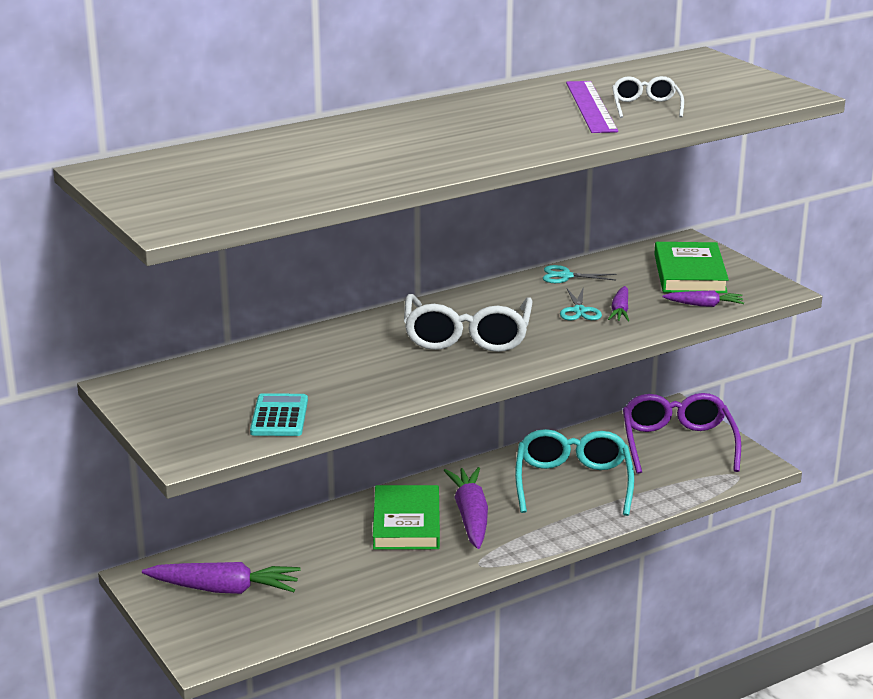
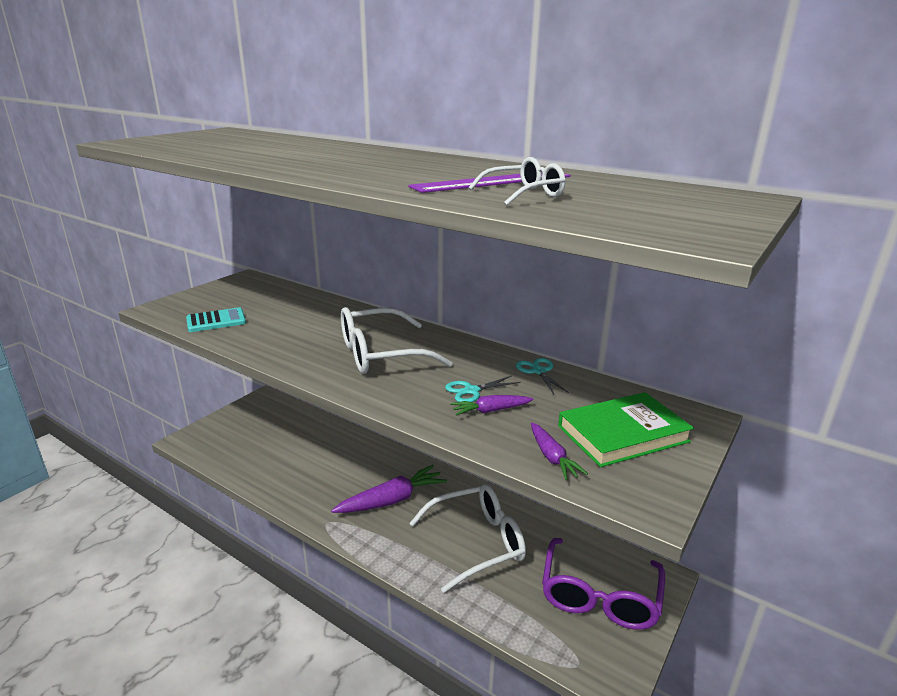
camera: 65 degrees right, 0 degrees up
(224, 589) = (258, 426): purple carrot -> none
(406, 523) = (367, 473): green book -> none
(573, 483) = (477, 542): turquoise glasses -> white glasses
(677, 444) = (599, 596): purple glasses -> purple glasses turned 135 degrees clockwise

